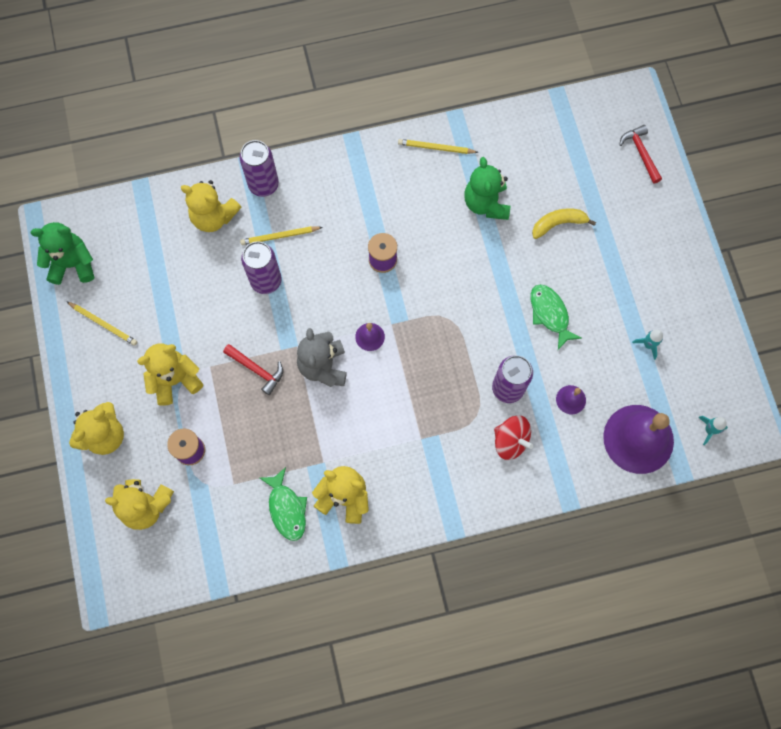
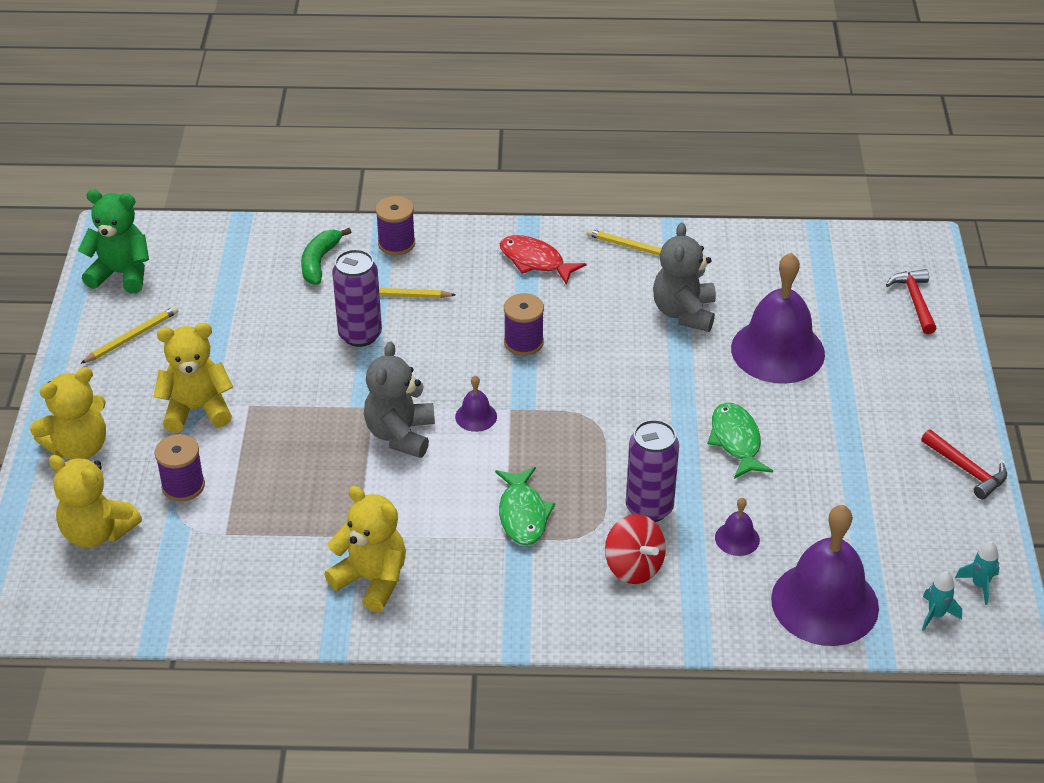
camera: 15 degrees right, 30 degrees down
(103, 324) = (132, 337): yellow pencil -> yellow pencil turned 90 degrees counterclockwise
(214, 217) = (319, 262): yellow teddy bear -> green banana
(256, 370) = (309, 420): red hammer -> red hammer (966, 470)
(263, 185) = (396, 243): purple can -> purple spool
(287, 509) = (286, 576): green fish -> green fish (523, 514)
(368, 178) = (535, 261): none -> red fish
(486, 203) = (684, 313): green teddy bear -> grey teddy bear
(558, 224) = (777, 351): yellow banana -> purple bell
(648, 345) = (869, 501): turquoise rocket -> turquoise rocket (979, 585)

